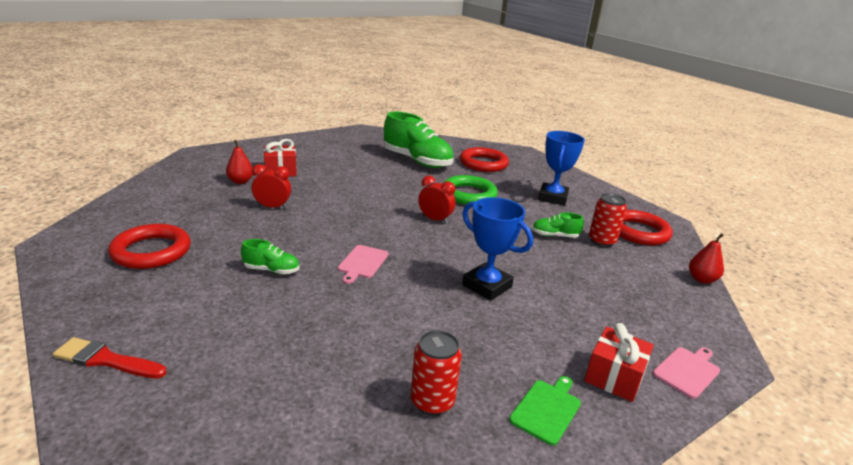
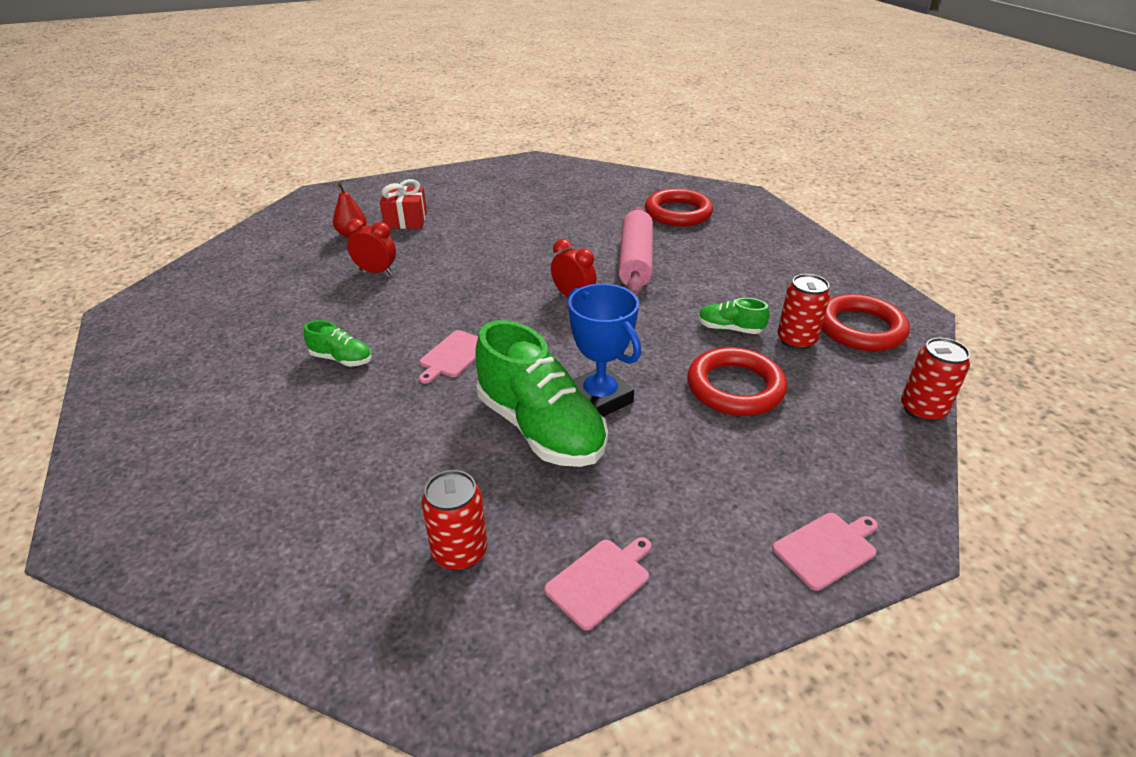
camera: 15 degrees right, 10 degrees up
(106, 360) = (125, 460): red brush -> none
(151, 251) = (218, 326): red ring -> red ring (735, 387)
(417, 161) = (587, 208): green shoe -> green shoe (540, 428)
(468, 194) = (635, 261): green ring -> pink rolling pin
(546, 409) = (600, 580): green cutting board -> pink cutting board
(553, 197) = (755, 269): blue trophy -> none
(614, 377) = (714, 545): red gift -> none
(701, 279) = (922, 410): red pear -> red can

